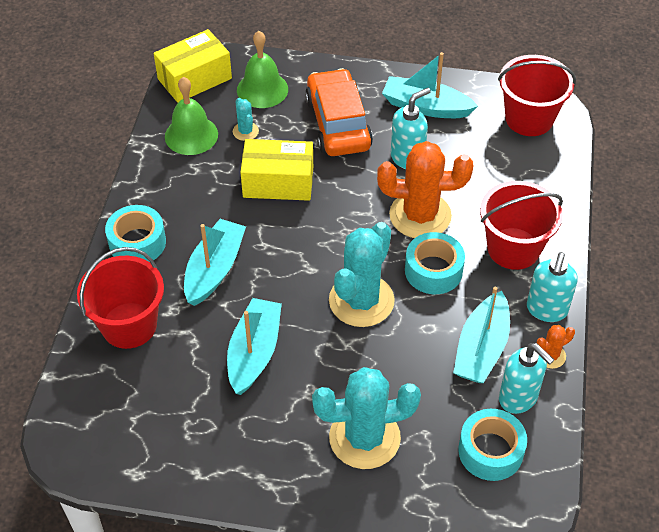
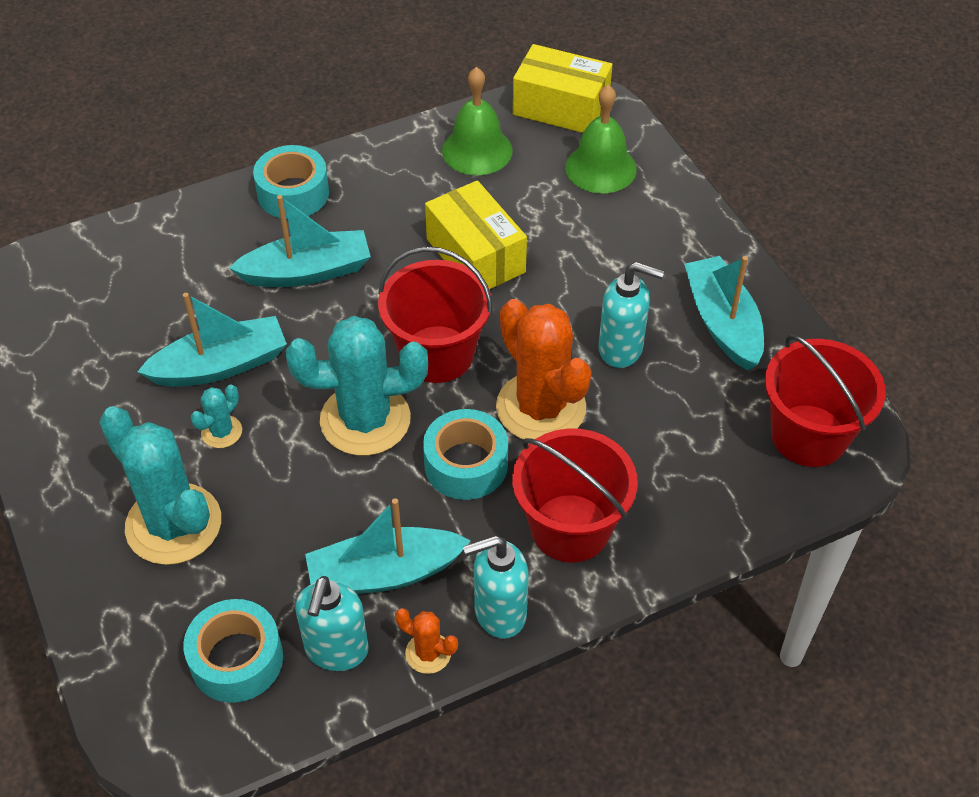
camera: 55 degrees right, 0 degrees up
(129, 325) = (182, 247): red bucket -> red bucket (437, 354)
(245, 131) = (524, 189): turquoise cactus -> turquoise cactus (221, 432)
(338, 123) = (614, 258): orange car -> none

